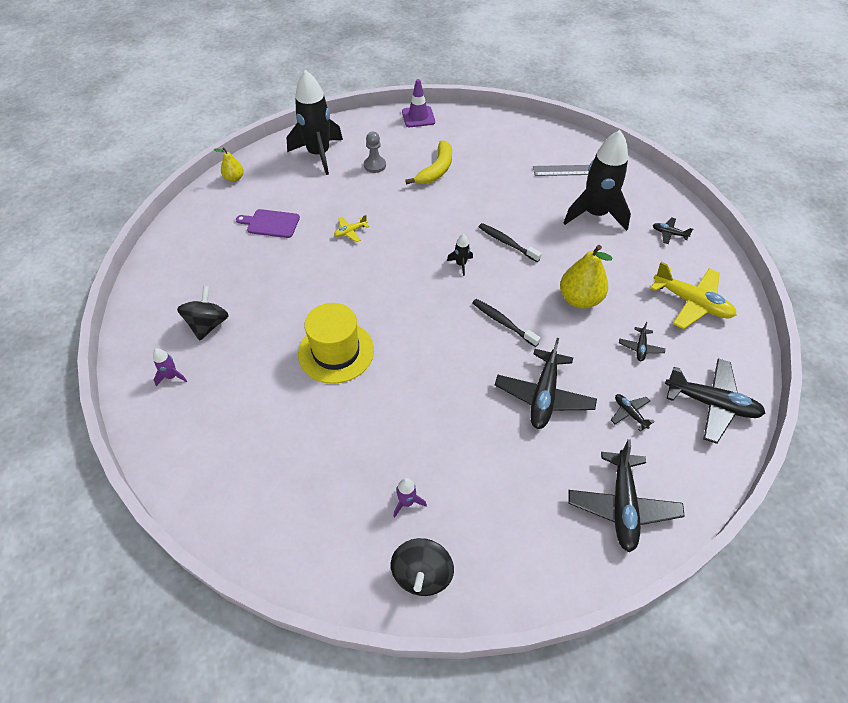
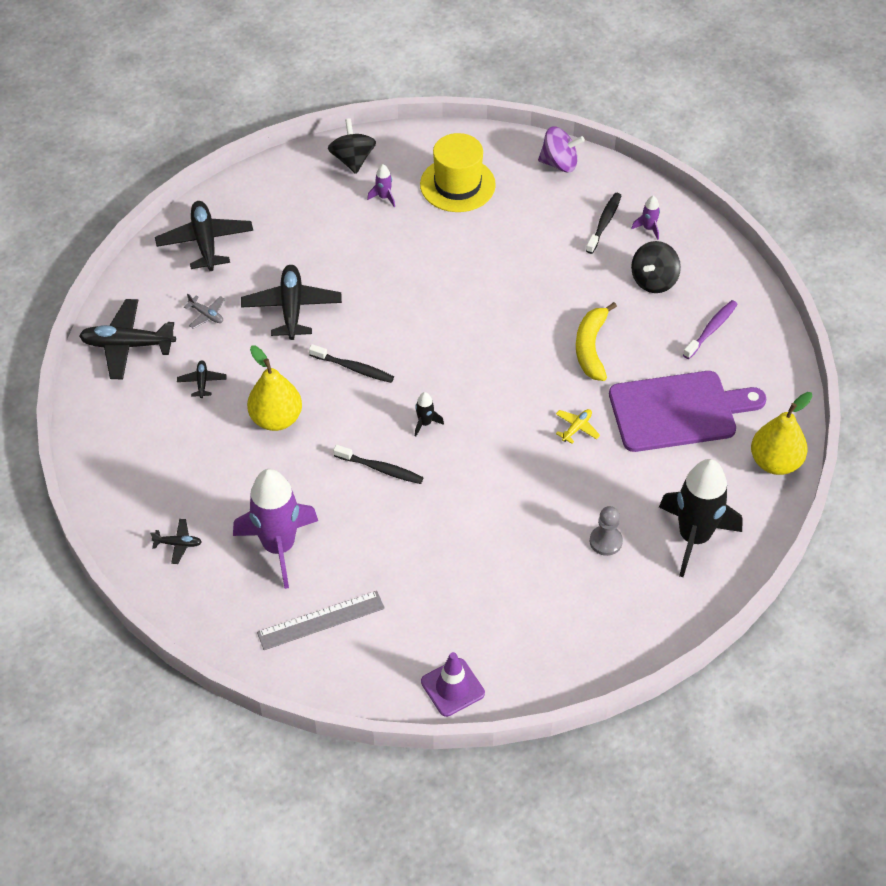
camera: 160 degrees right, 0 degrees up
(197, 484) = (559, 163): none -> purple spinning top
(198, 272) = (711, 329): none -> purple toothbrush
(206, 395) = (604, 223): none -> black toothbrush
(208, 325) = (654, 280): black spinning top -> black spinning top turned 45 degrees clockwise
(234, 178) = (775, 462): yellow pear -> yellow pear, size x1.80
(271, 223) = (678, 411): purple cutting board -> purple cutting board, size x1.92
(336, 352) = (510, 291): yellow hat -> yellow hat (457, 185)
(418, 117) = (594, 661): purple traffic cone -> purple traffic cone (452, 687)
(436, 170) = (517, 559): yellow banana -> yellow banana (591, 347)
(595, 214) = (279, 547): black rocket -> purple rocket
(630, 413) = (206, 315): black plane -> grey plane
(691, 303) = (148, 451): yellow plane -> none

